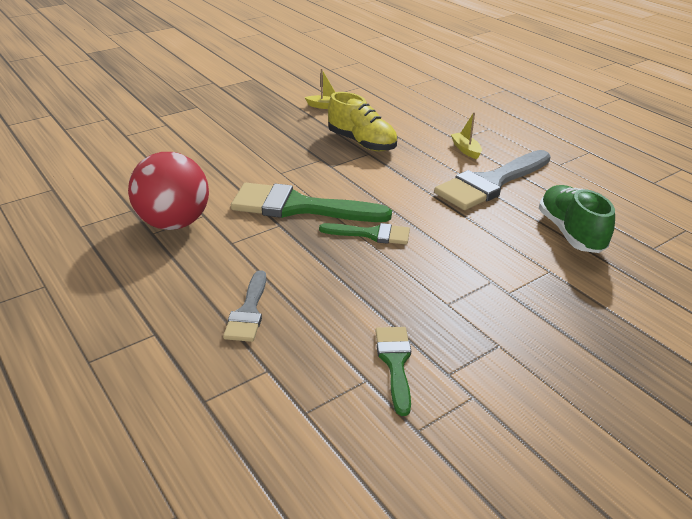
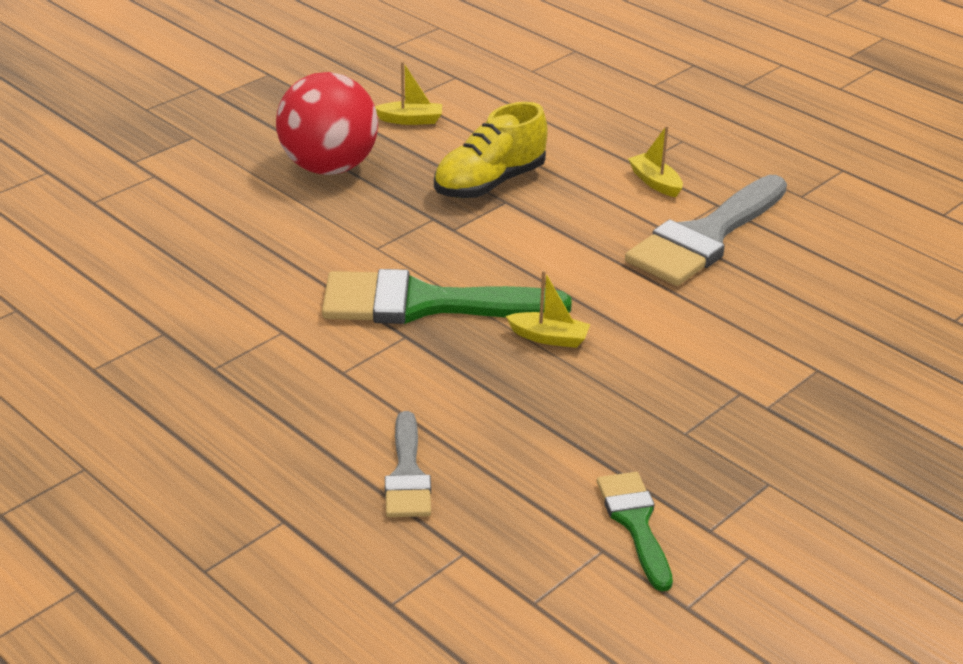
camera: 10 degrees left, 0 degrees up
(174, 223) = (241, 348): red ball -> red ball (329, 167)
(362, 143) = (489, 183): yellow shoe -> yellow shoe turned 105 degrees clockwise
(371, 234) = (549, 337): green brush -> yellow boat
(570, 232) = (836, 307): green shoe -> none

